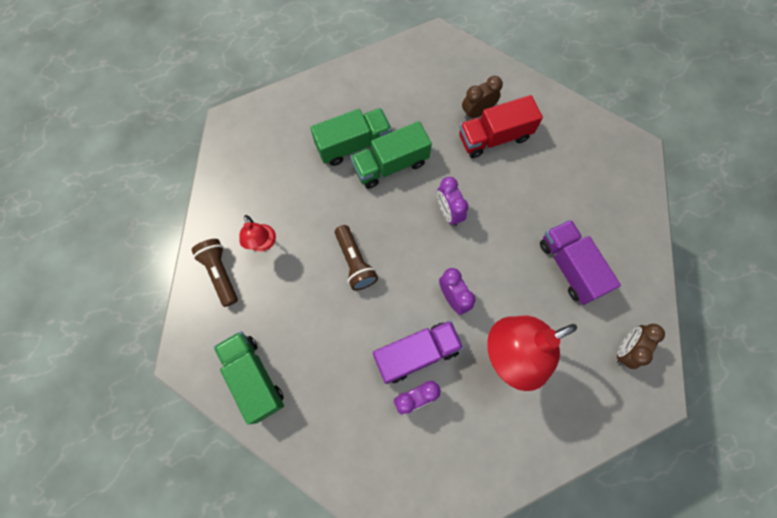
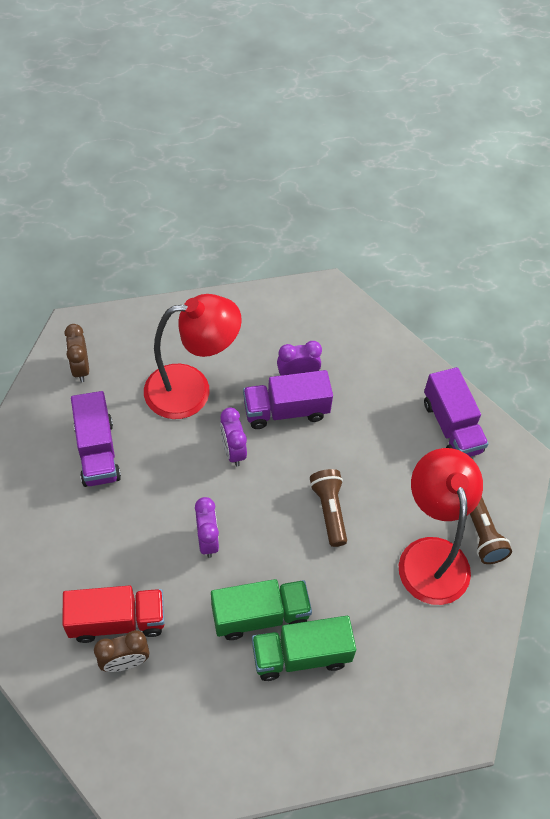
camera: 170 degrees left, 15 degrees down
(254, 378) = (451, 427): green truck -> purple truck
(263, 244) = (431, 555): red lamp -> red lamp, size x2.09
(625, 349) = (80, 368): brown clock -> brown clock turned 120 degrees clockwise

